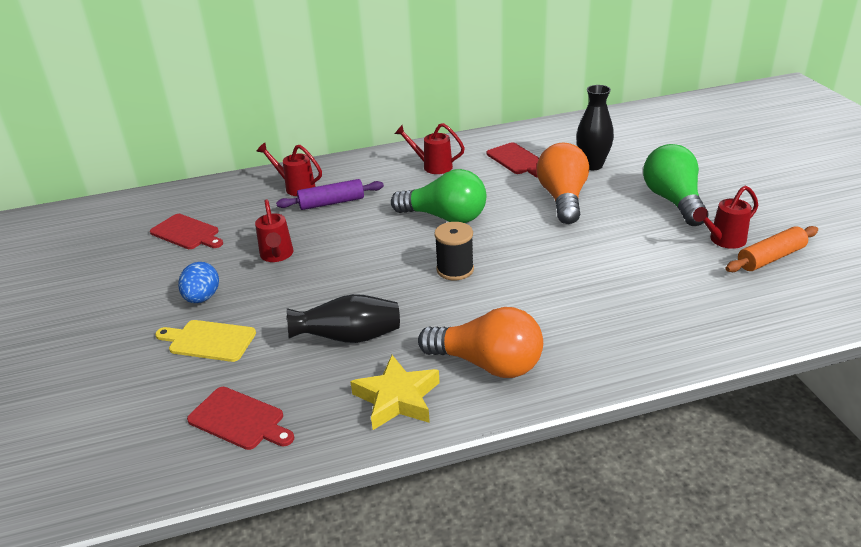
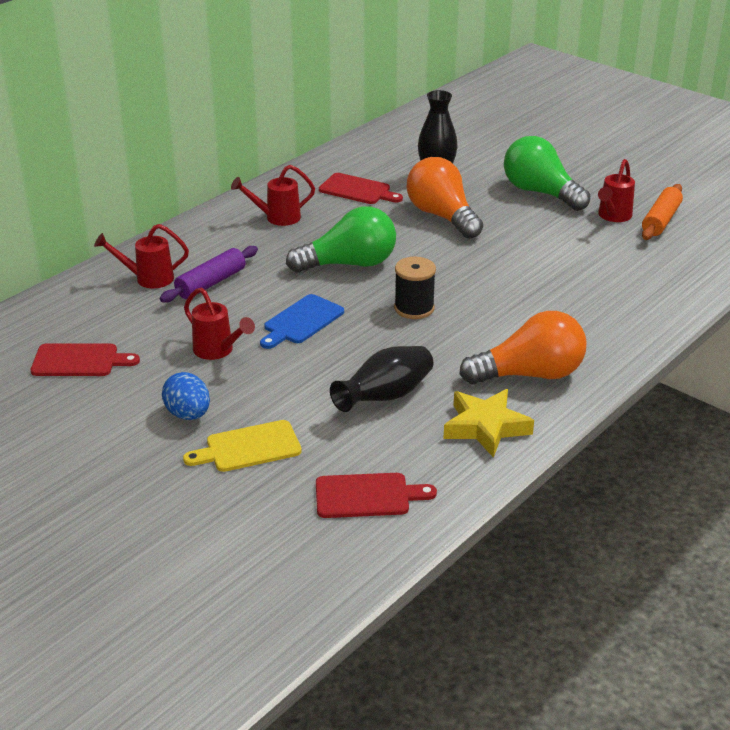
camera: 35 degrees left, 0 degrees up
(359, 252) = (301, 321): none -> blue cutting board

